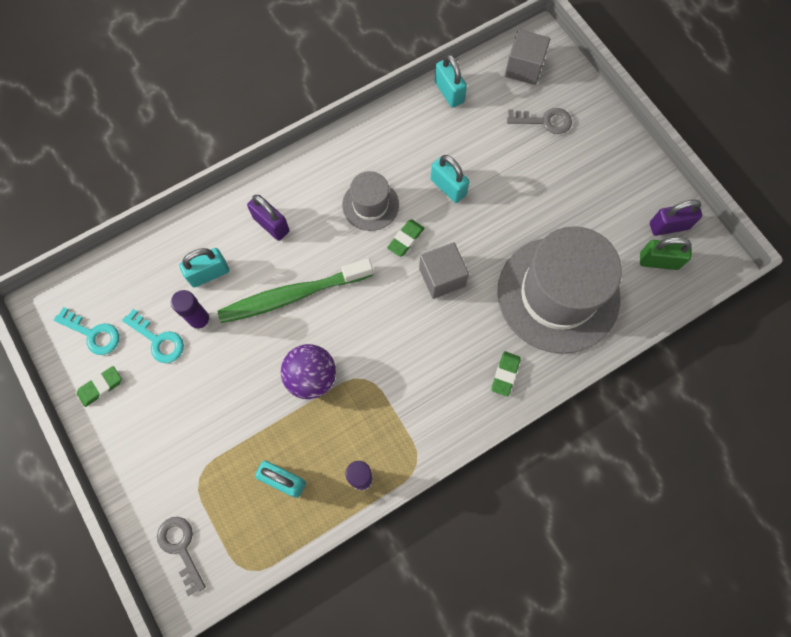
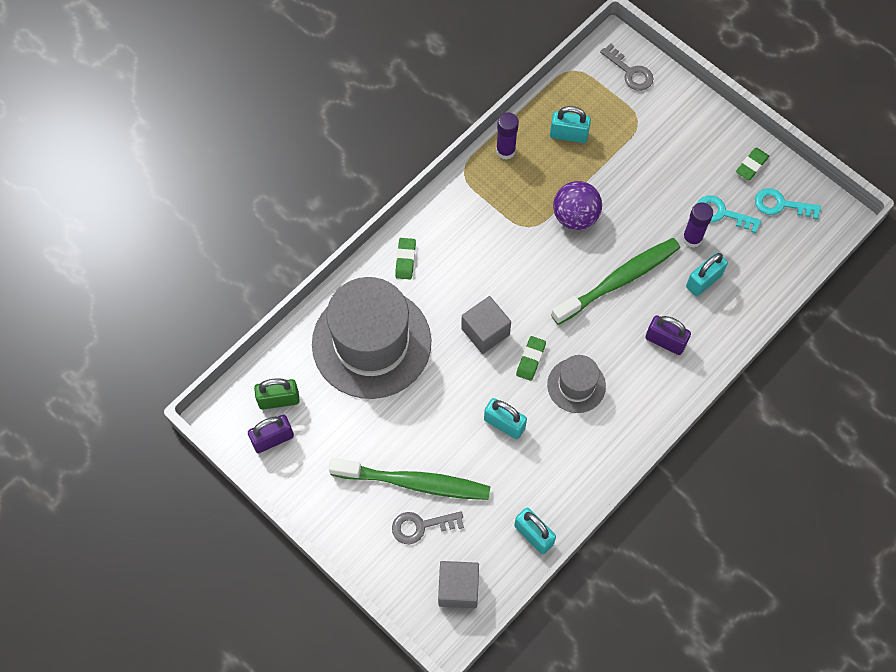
camera: 165 degrees right, 5 degrees down
(544, 157) = (413, 482): none -> green toothbrush

